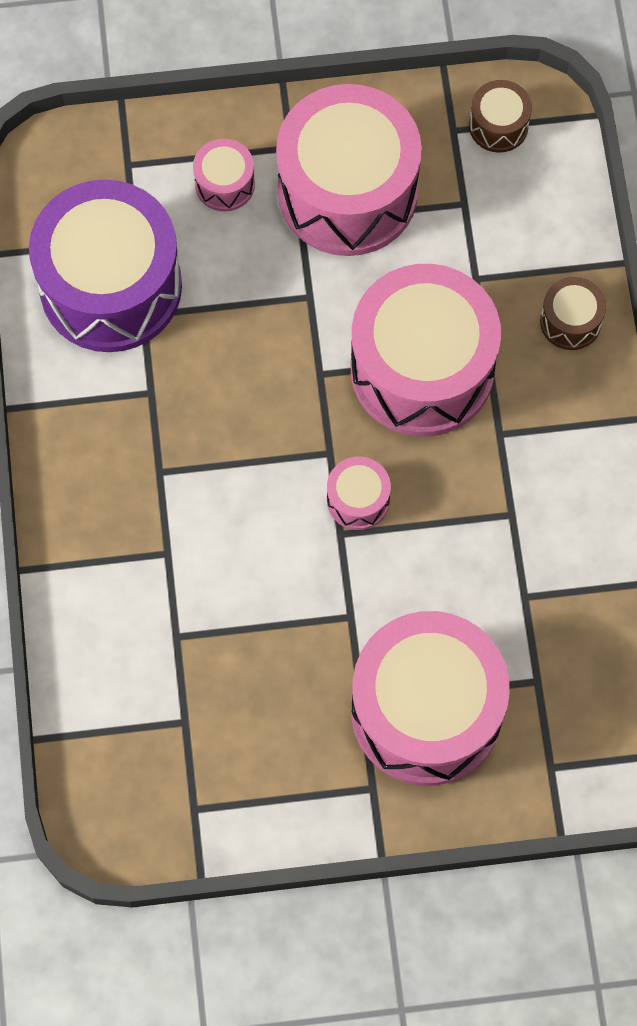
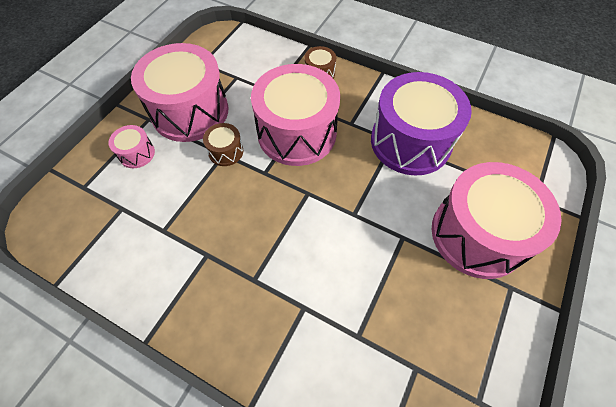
camera: 55 degrees left, 10 degrees down
(111, 286) = (133, 236): purple drum -> purple drum (410, 141)
(358, 500) = (341, 196): pink drum -> none
(498, 125) = (215, 49): brown drum -> brown drum (226, 151)

